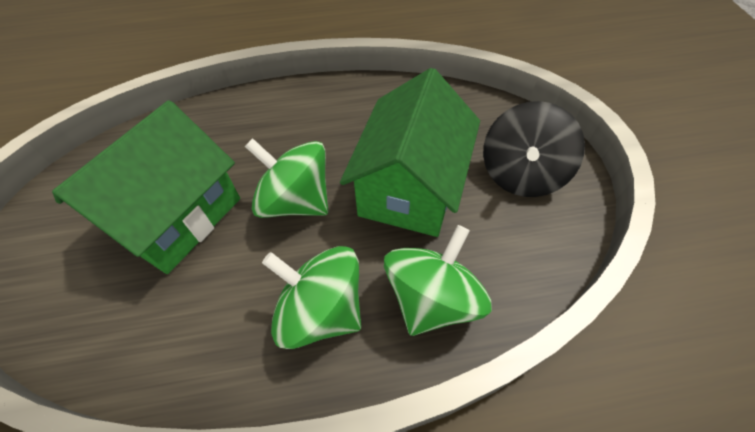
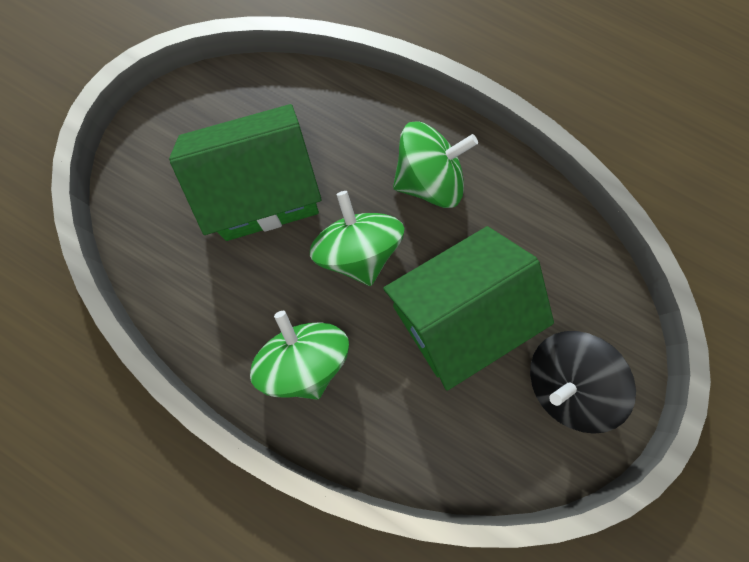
camera: 40 degrees right, 20 degrees up
(432, 298) = (387, 420): green spinning top -> green spinning top (428, 180)

